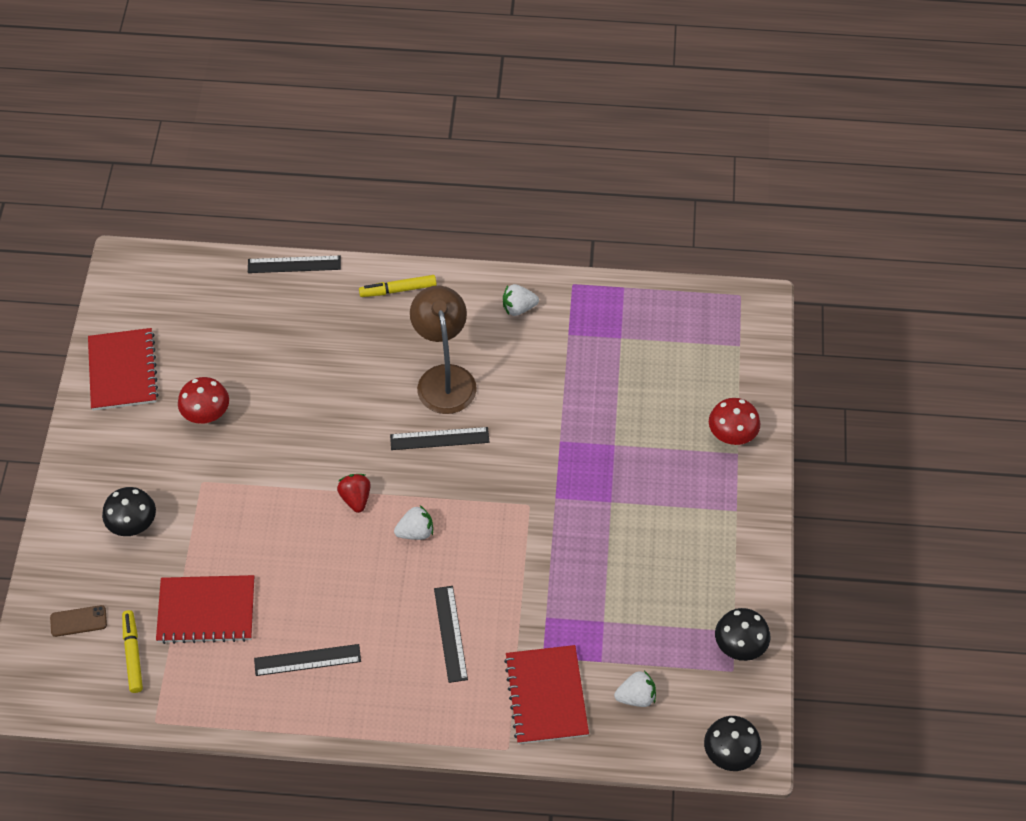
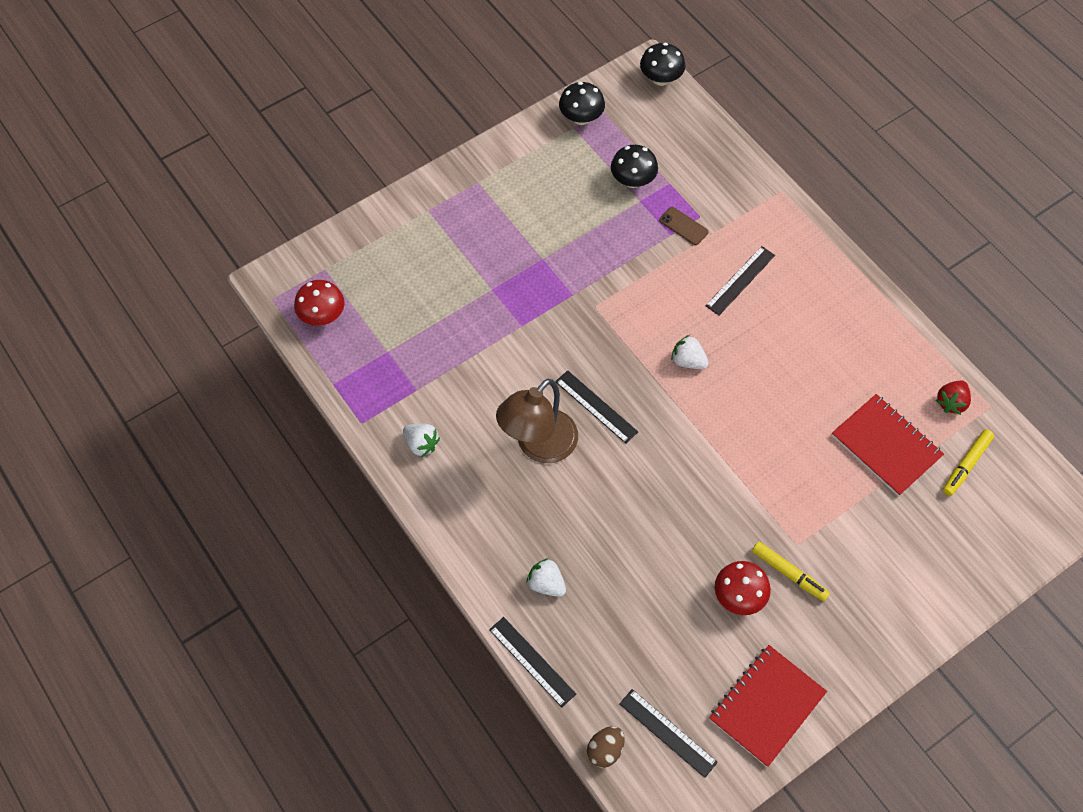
camera: 130 degrees left, 5 degrees up
(78, 621) = (985, 526): brown phone -> brown phone (683, 226)
(133, 524) = (880, 561): black mushroom -> black mushroom (633, 180)
(197, 263) = (605, 750): none -> brown egg
(307, 660) = (849, 350): black ruler -> black ruler (668, 732)
(355, 498) = (701, 422): red strawberry -> red strawberry (951, 402)
(398, 290) = (483, 551): yellow marker -> yellow marker (789, 574)
(546, 696) = (725, 196): red notebook -> none
(636, 697) = (674, 148): white strawberry -> white strawberry (546, 584)
(732, 435) = (414, 223): red mushroom -> red mushroom (322, 316)

